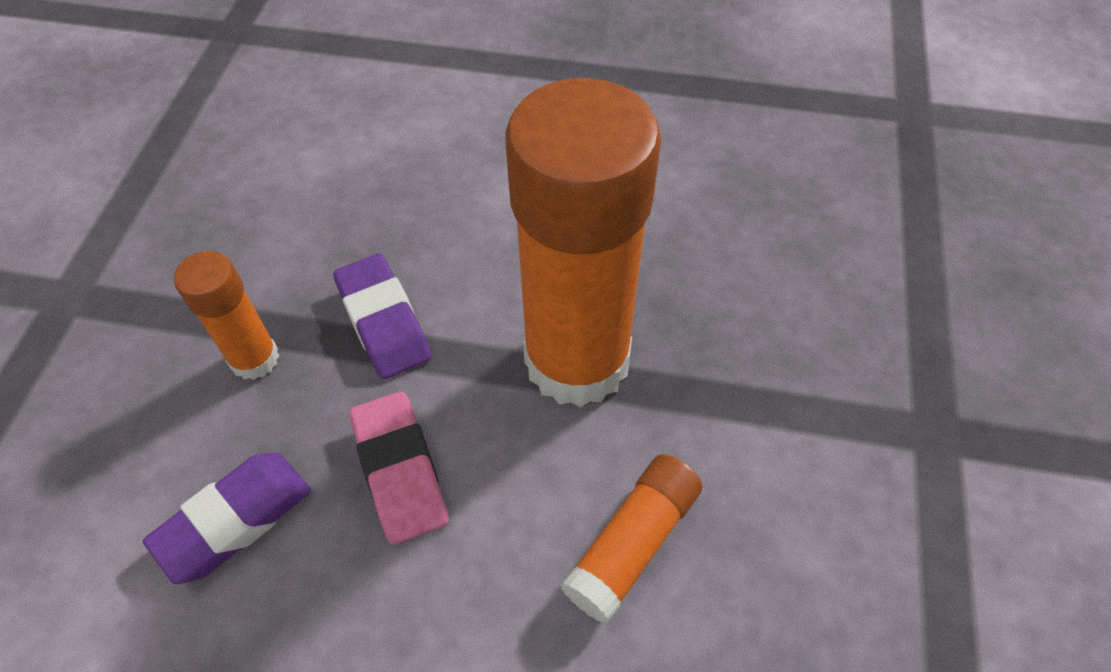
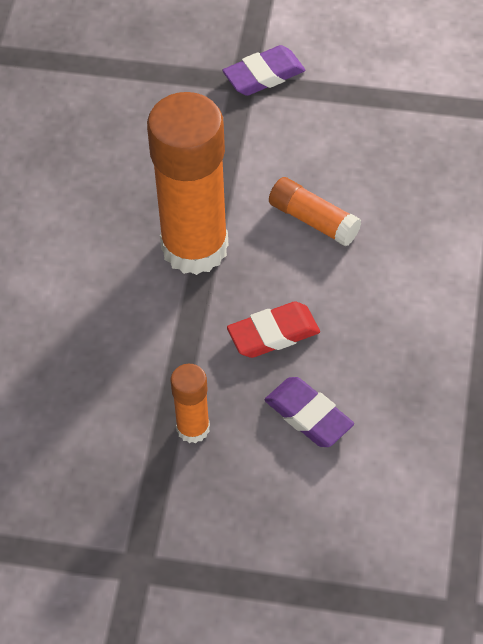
camera: 90 degrees left, 0 degrees up
(383, 321) = (163, 356): purple eraser -> purple eraser (264, 75)
(400, 471) = (273, 334): pink eraser -> red eraser

